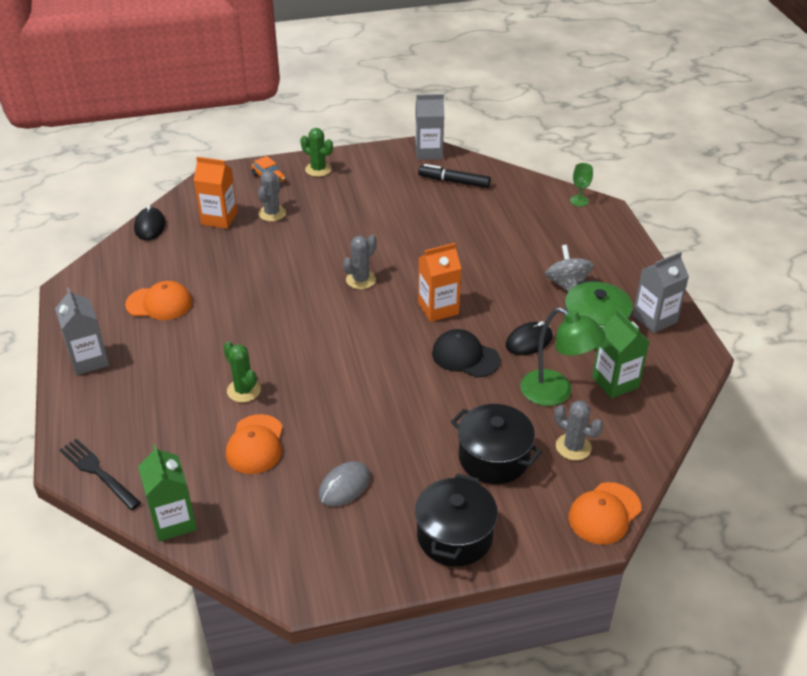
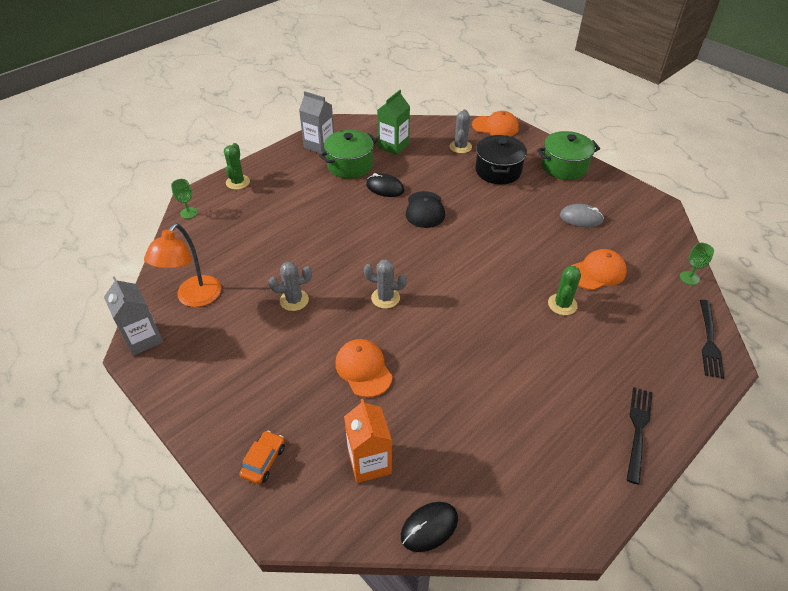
camera: 120 degrees left, 5 degrees up
(89, 360) = (638, 430): grey carton -> black fork
(159, 303) = (530, 425): orange cap -> orange cap (363, 369)
(173, 521) = (689, 278): green carton -> green goblet
(272, 213) = (330, 417): grey cactus -> grey cactus (294, 300)
(318, 169) = (222, 421): green cactus -> green cactus (238, 182)
(438, 308) = (385, 240): orange carton -> none
(454, 181) = (194, 298): black marker -> orange lamp
(454, 536) = (564, 167): black pot -> green pot
(556, 393) = (423, 164): green lamp -> none
(567, 284) = (309, 189): grey spinning top -> none

